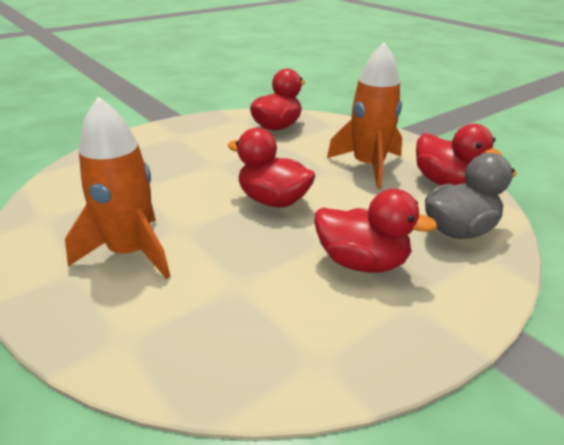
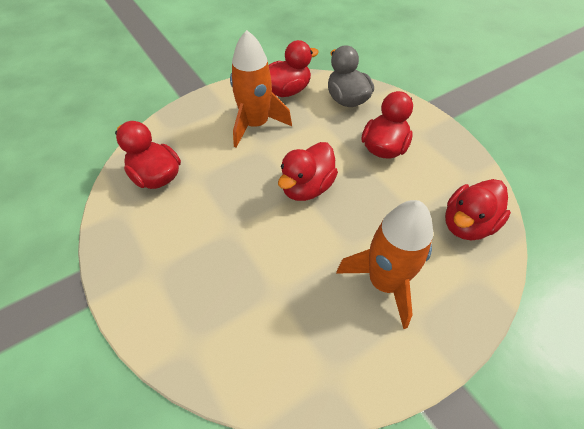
camera: 85 degrees left, 20 degrees up
(210, 341) = (467, 224): none -> red duck

